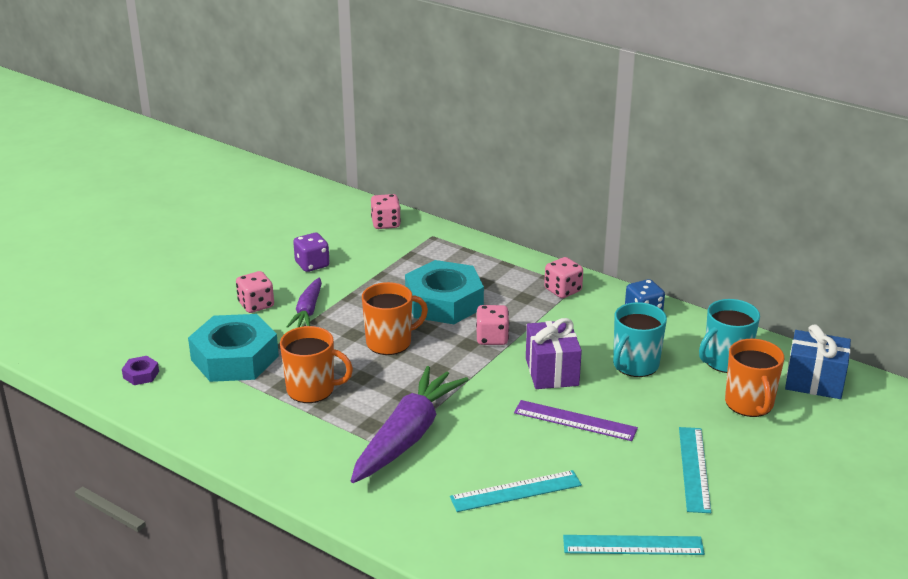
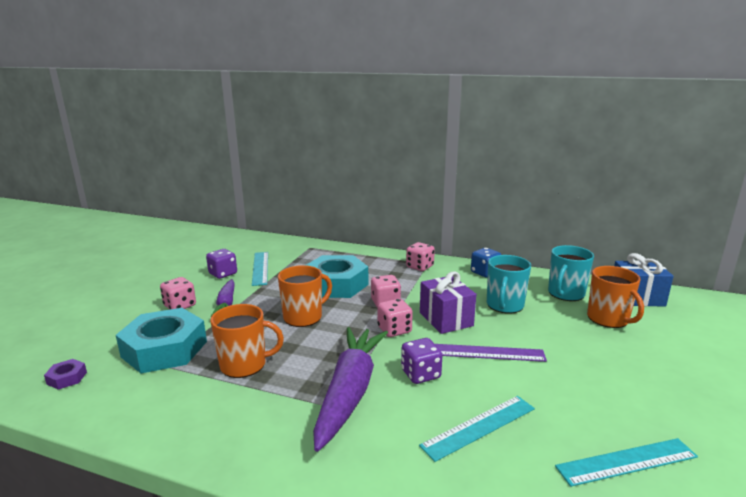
camera: 15 degrees left, 10 degrees down
(386, 223) = (273, 244): pink dice -> pink dice (394, 330)
(487, 431) = (420, 374): none -> purple dice
(694, 469) = (614, 375): turquoise ruler -> turquoise ruler (260, 268)

